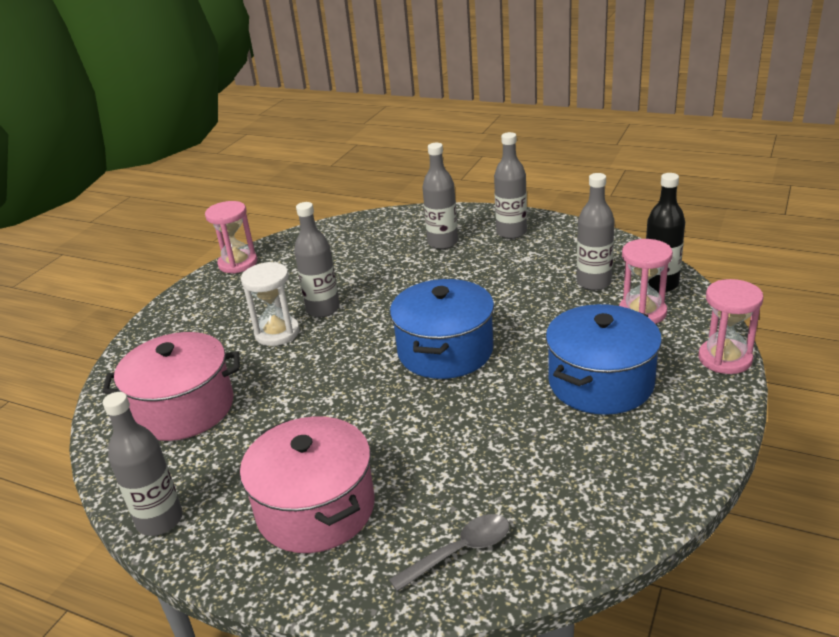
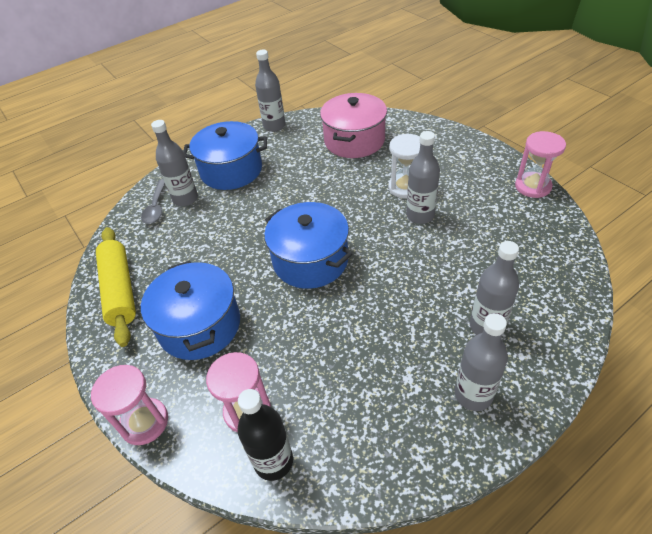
camera: 120 degrees right, 15 degrees up
(316, 508) = (231, 170): pink pot -> blue pot
(593, 283) = (321, 405): grey bottle -> grey bottle (185, 199)
(631, 480) = (120, 290): none -> yellow rolling pin

